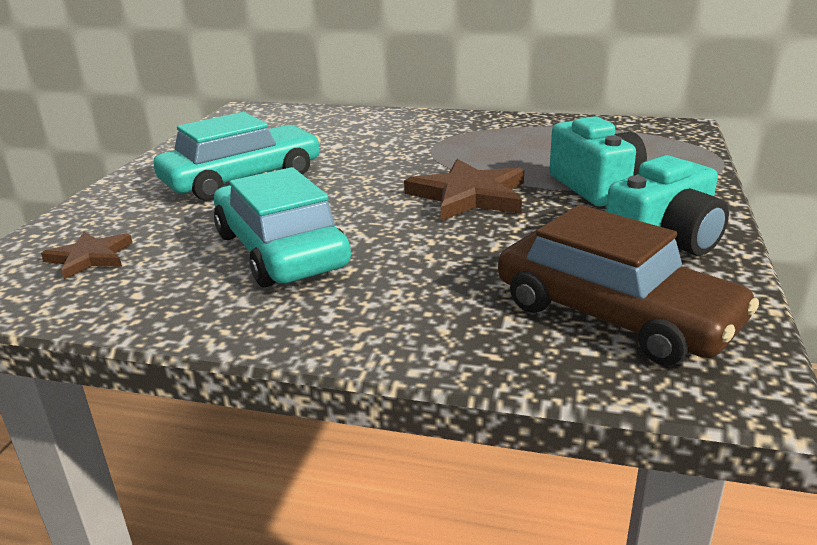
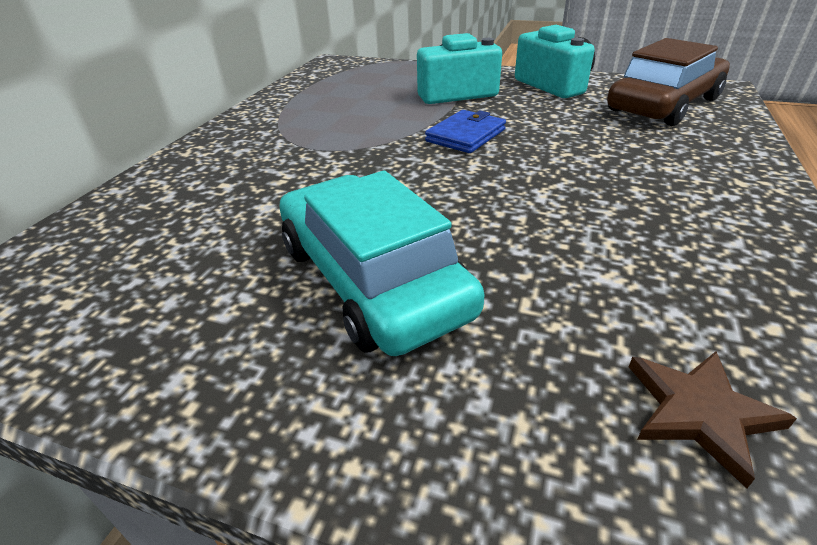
camera: 85 degrees left, 10 degrees up
(280, 250) = (612, 227): turquoise car -> none
(469, 196) = (466, 135): brown star -> blue wallet

